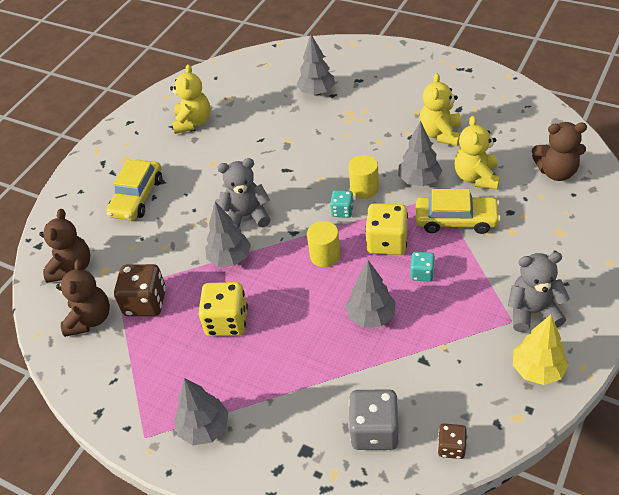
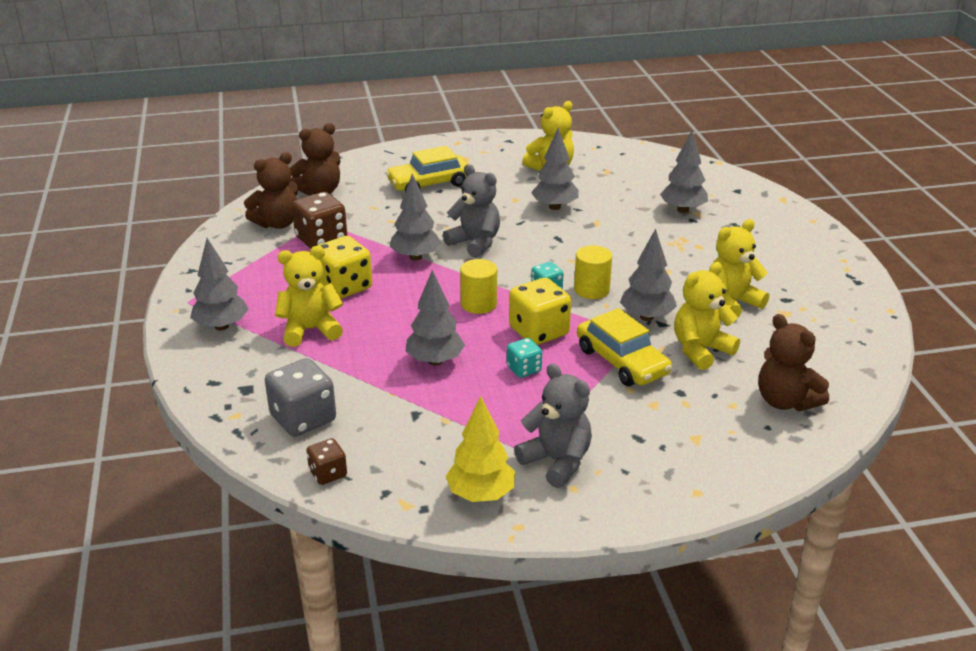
camera: 45 degrees right, 15 degrees down
(245, 149) = (554, 207): none -> grey tree
(265, 371) = (310, 330): none -> yellow teddy bear

